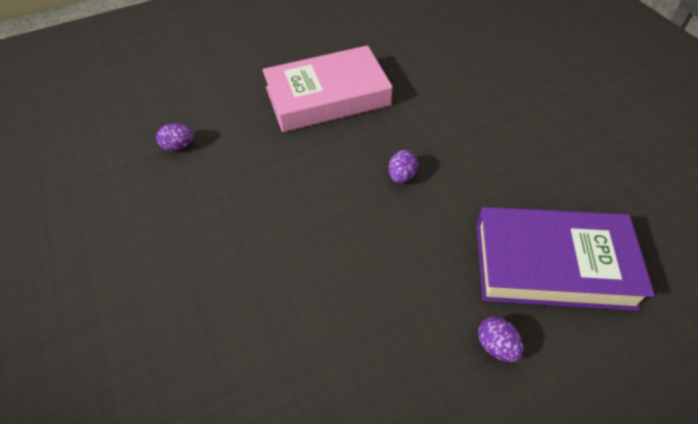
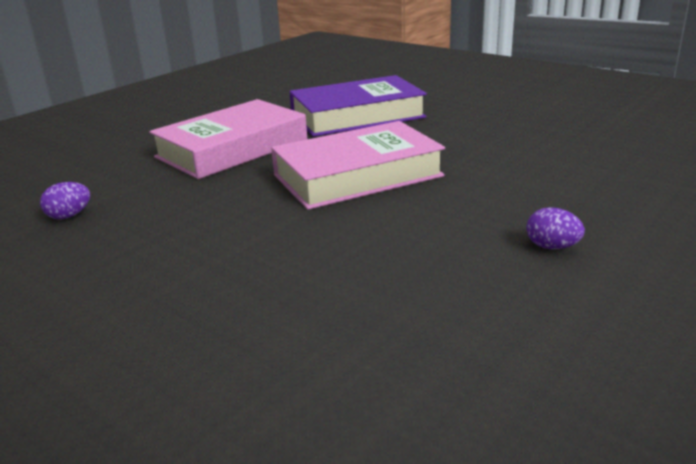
camera: 25 degrees left, 25 degrees down
(402, 176) = (357, 176): purple egg -> pink book
(552, 265) = (552, 189): purple book -> purple book (357, 116)

